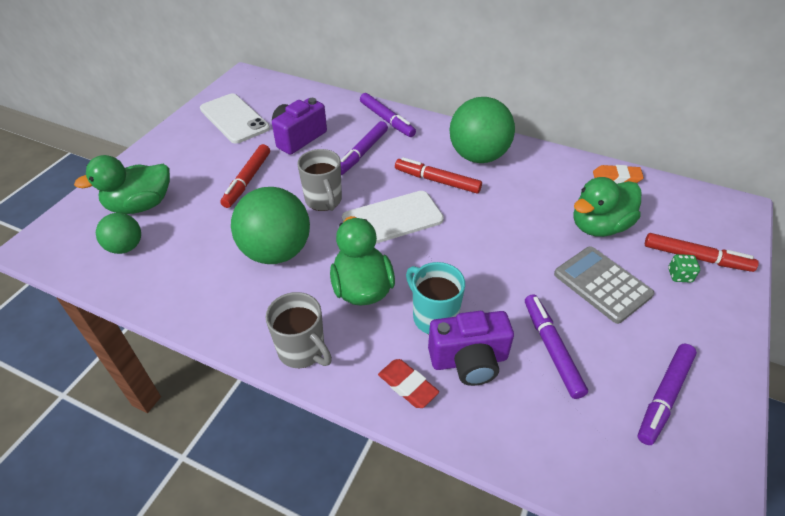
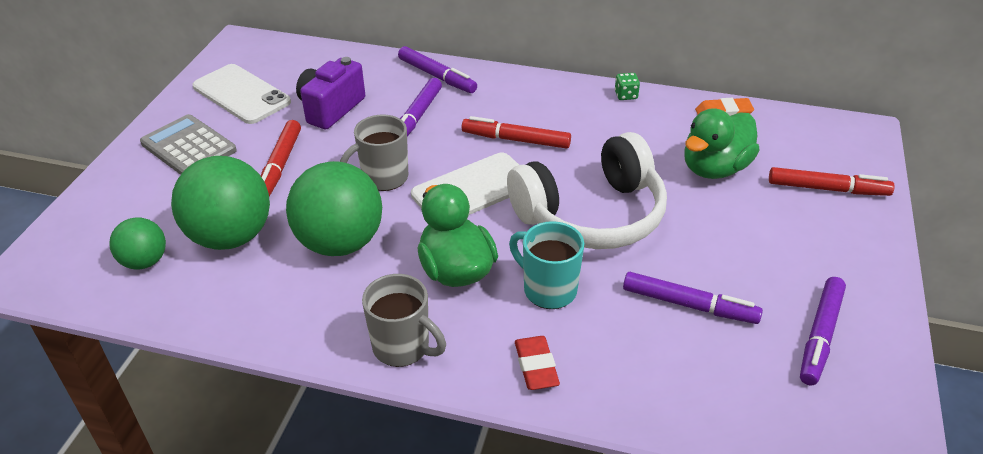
camera: 10 degrees left, 5 degrees down
(140, 205) = (149, 211): green duck -> none
(324, 201) = (383, 178): grey mug -> grey mug turned 90 degrees clockwise
(407, 386) = (536, 366): red eraser -> red eraser turned 45 degrees clockwise
(469, 360) = (599, 330): purple camera -> none
(478, 156) = (558, 106): green ball -> green ball (231, 237)
(485, 254) = (591, 215): none -> white headphones
(551, 349) = (689, 305): purple marker -> purple marker turned 135 degrees clockwise
(602, 284) = (731, 230): grey calculator -> grey calculator (188, 147)
(679, 275) = (813, 210): green dice -> green dice (626, 95)

